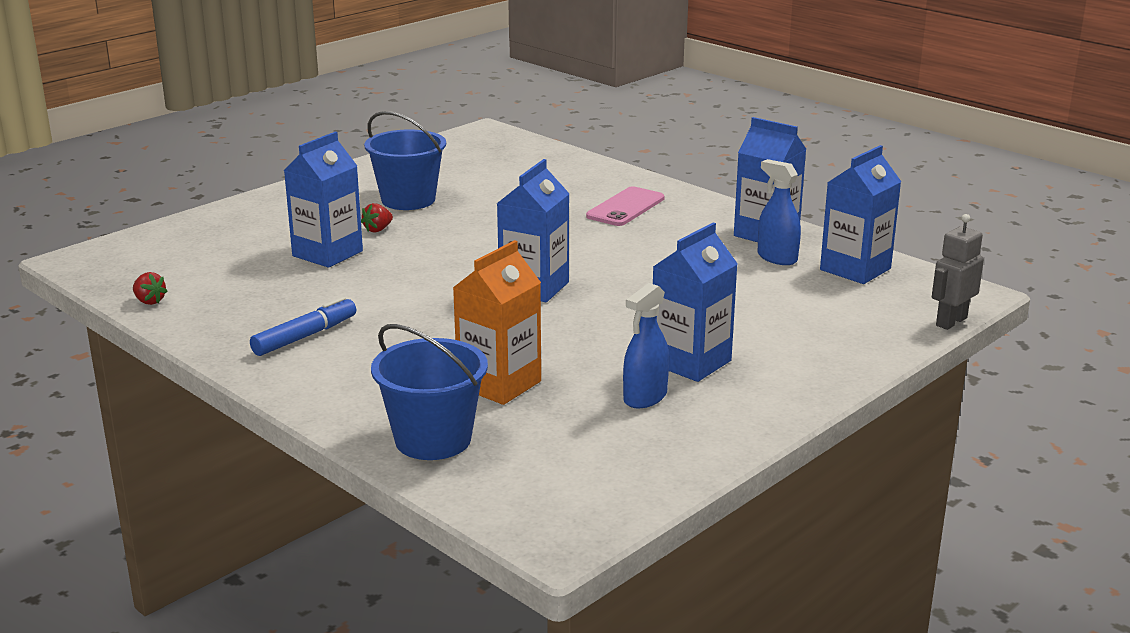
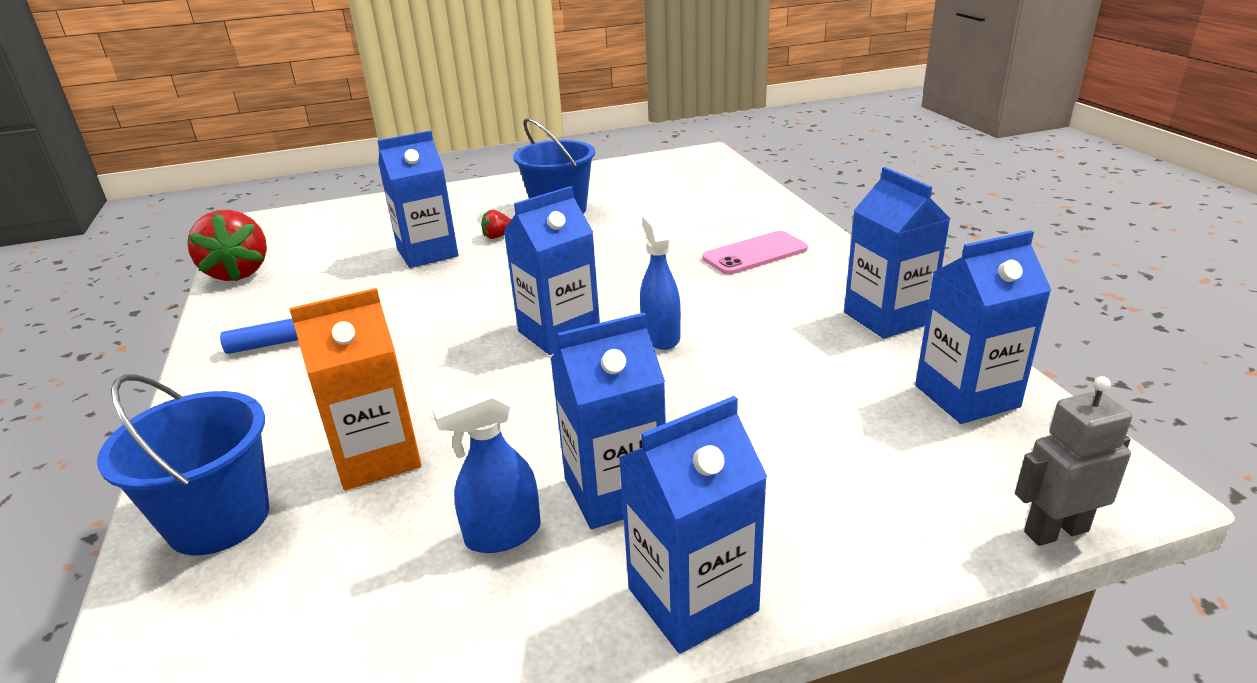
camera: 30 degrees right, 5 degrees up
(149, 301) = (238, 273): red strawberry -> red strawberry, size x2.26
(777, 258) = (872, 354): blue spray bottle -> blue spray bottle (660, 336)
(791, 394) = (692, 599): none -> blue carton

